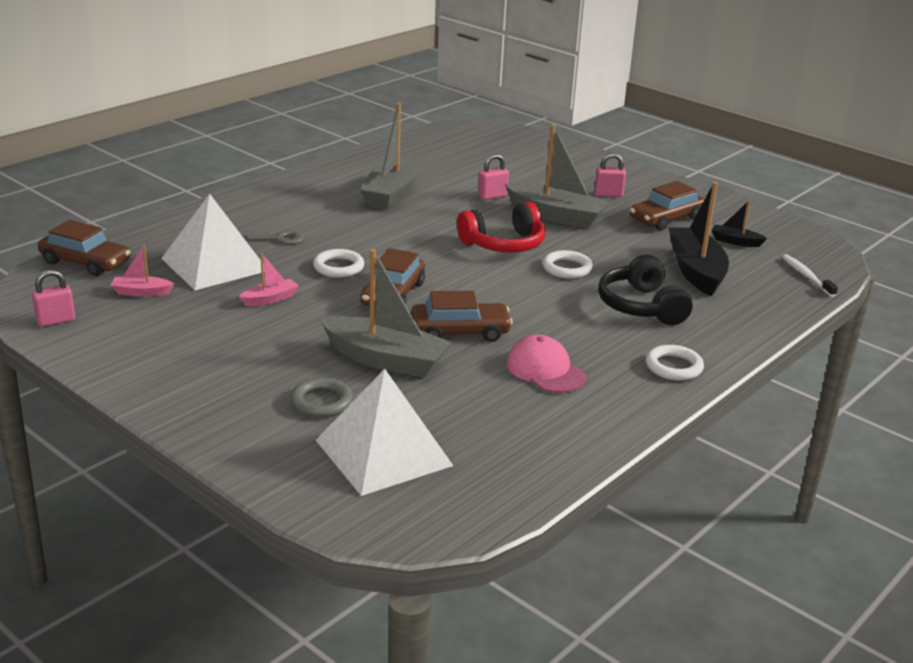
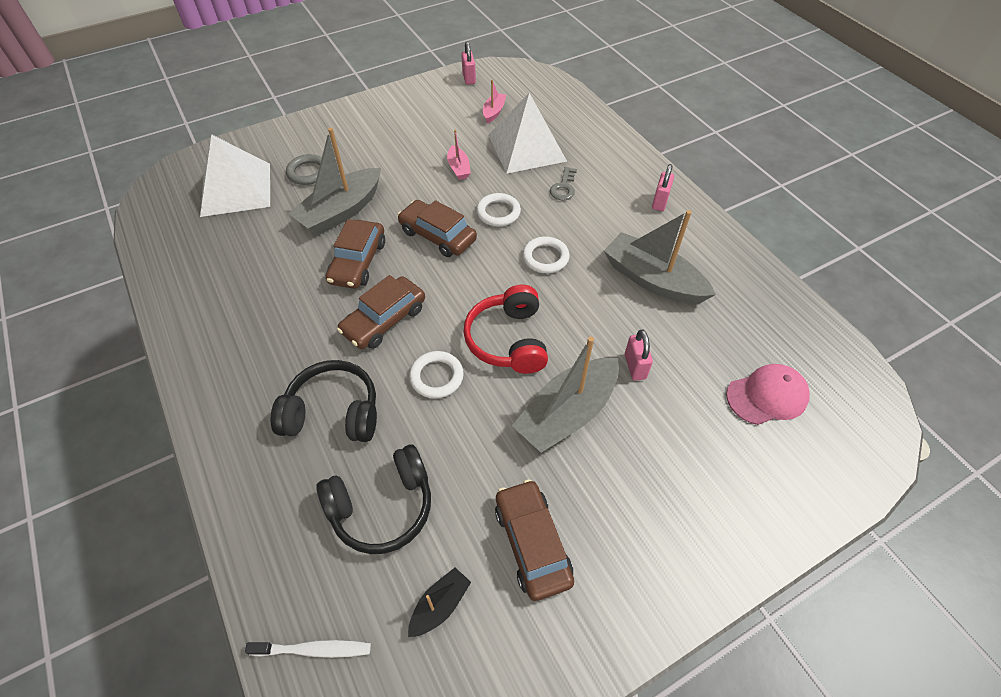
camera: 110 degrees right, 25 degrees up
(85, 262) = (549, 92): brown car -> brown car (384, 320)
(545, 370) = (273, 298): pink cap -> pink cap (767, 396)
(608, 194) = (623, 501): pink padlock -> pink padlock (660, 202)
(673, 367) = (221, 392): white ring -> white ring (545, 257)
(695, 271) = (382, 507): black boat -> black headphones

